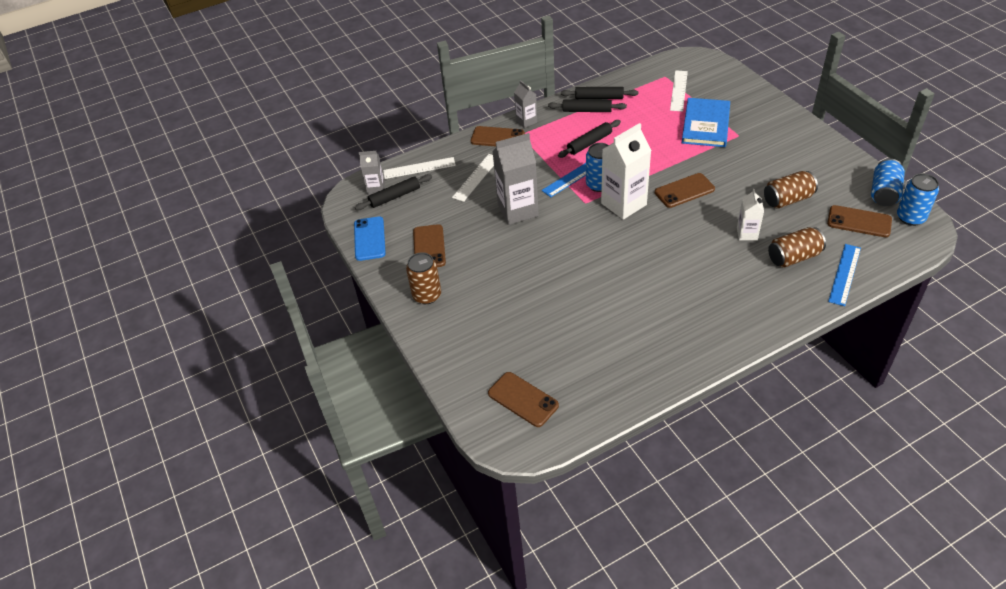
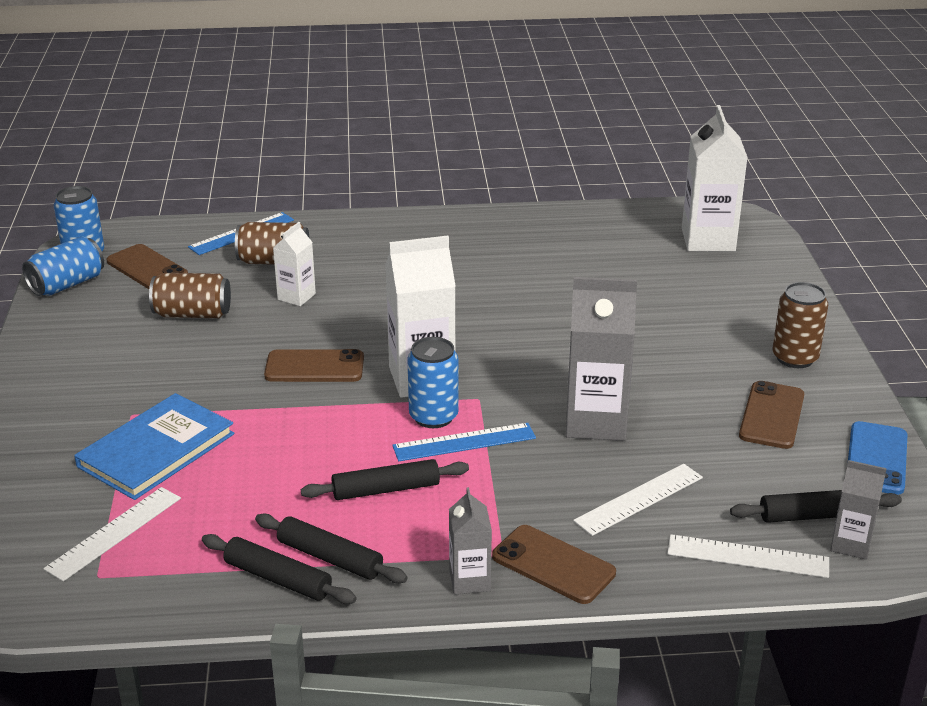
camera: 160 degrees left, 15 degrees down
(523, 399) = (708, 240): brown phone -> white carton

